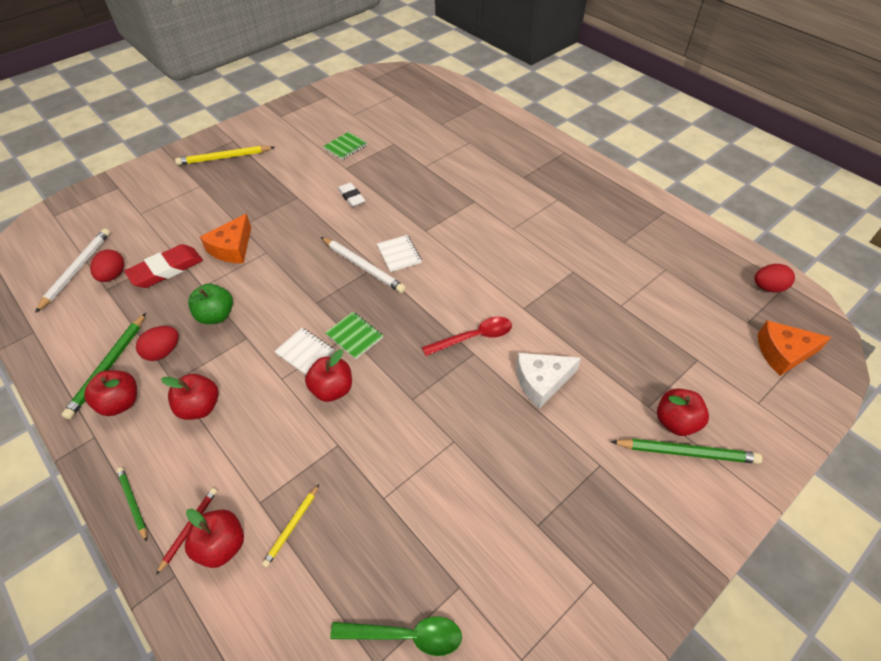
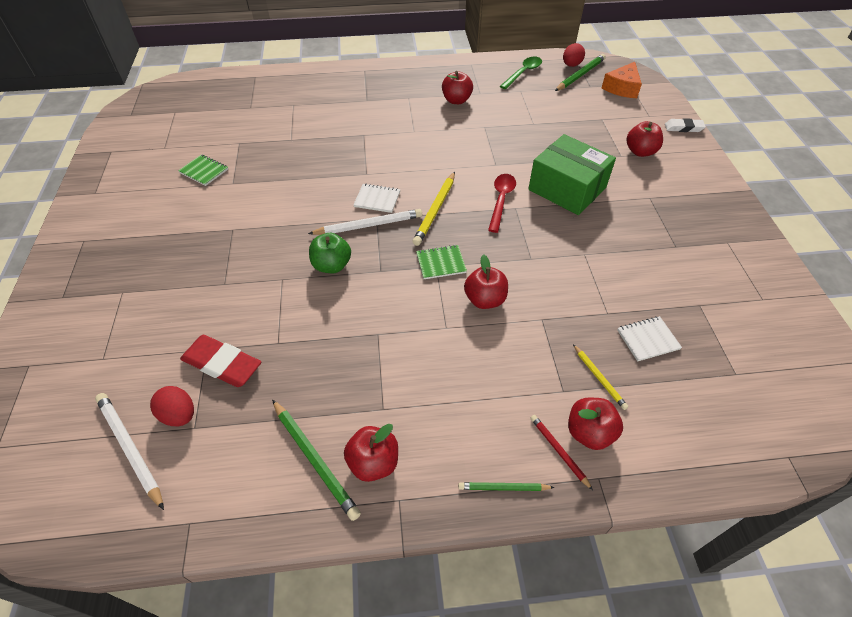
camera: 55 degrees left, 0 degrees up
(163, 352) = (337, 404): red egg -> none
(166, 270) = (222, 364): red eraser -> red eraser turned 60 degrees counterclockwise
(200, 407) = (431, 398): red apple -> red apple (456, 100)
(216, 315) = (328, 346): green apple -> green apple (332, 265)
(224, 157) = (103, 257): yellow pencil -> yellow pencil (435, 210)
(232, 248) = (249, 301): orange cheese -> none
(305, 352) = (431, 300): white notebook -> white notebook (647, 339)
(345, 147) = (204, 171): green notebook -> green notebook turned 45 degrees counterclockwise
(351, 197) = (276, 196): white eraser -> white eraser (683, 128)
(406, 635) = (722, 348): green spoon -> green spoon (523, 73)
(541, 381) = (567, 189): white cheese -> green box
(686, 452) = (664, 159): green pencil -> green pencil (580, 75)

